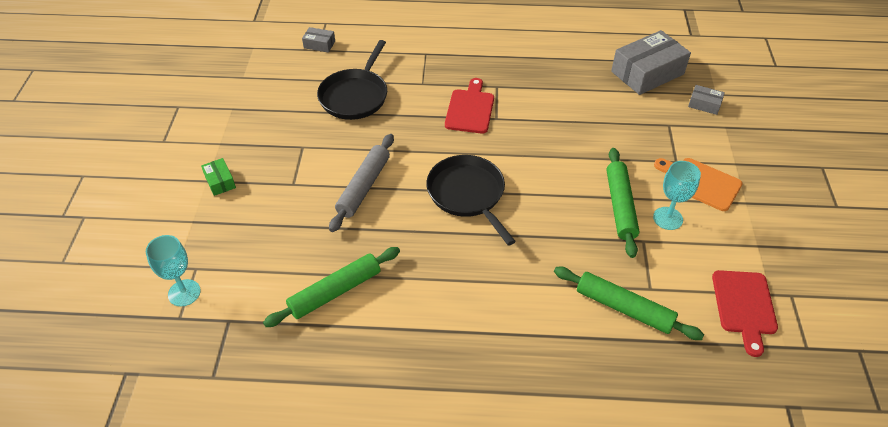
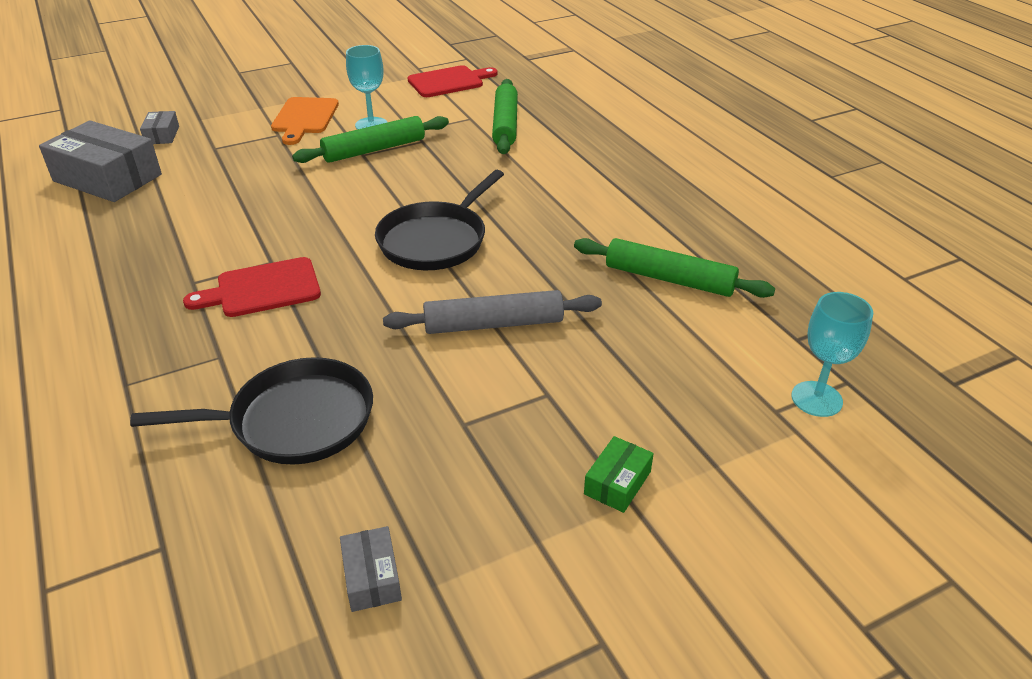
camera: 120 degrees left, 10 degrees down
(319, 44) = (141, 555): grey box -> grey box (372, 577)

